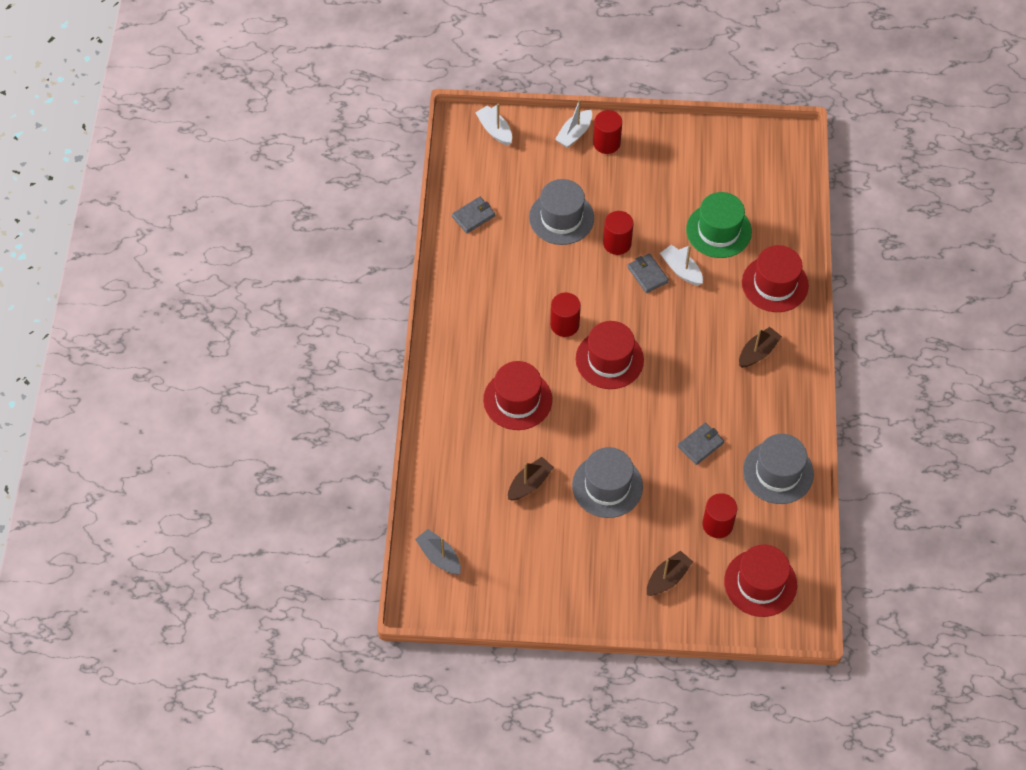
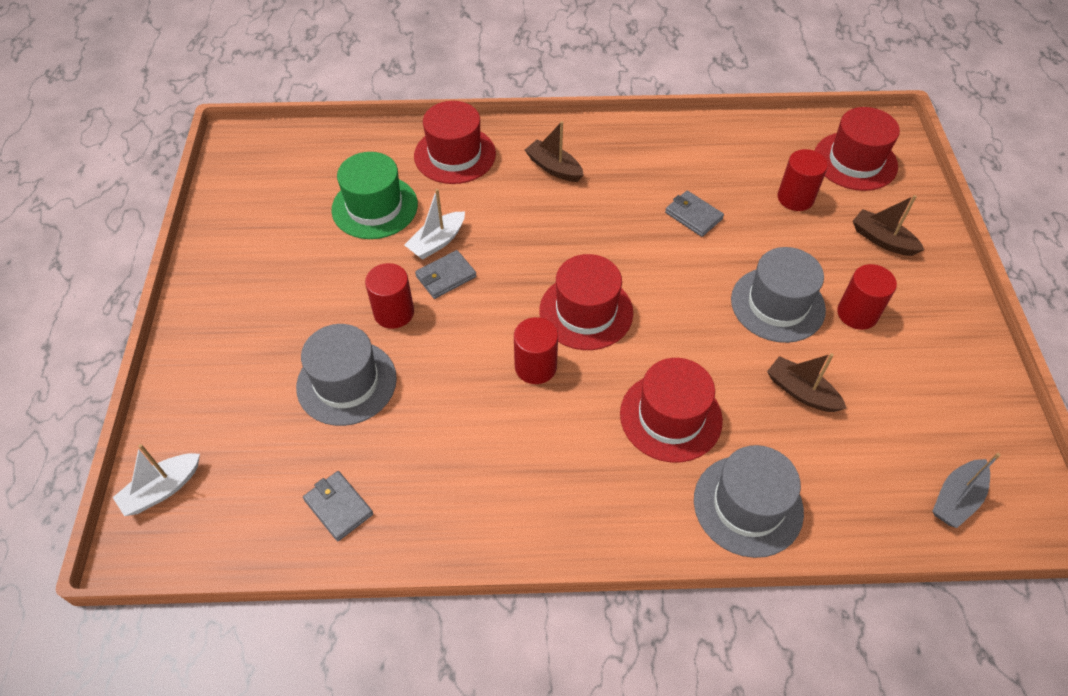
camera: 95 degrees left, 5 degrees down
(574, 134) = (189, 375): white boat -> none
(606, 143) = (213, 334): red cylinder -> red cylinder (857, 313)
(778, 472) = (711, 149): grey hat -> grey hat (748, 505)

